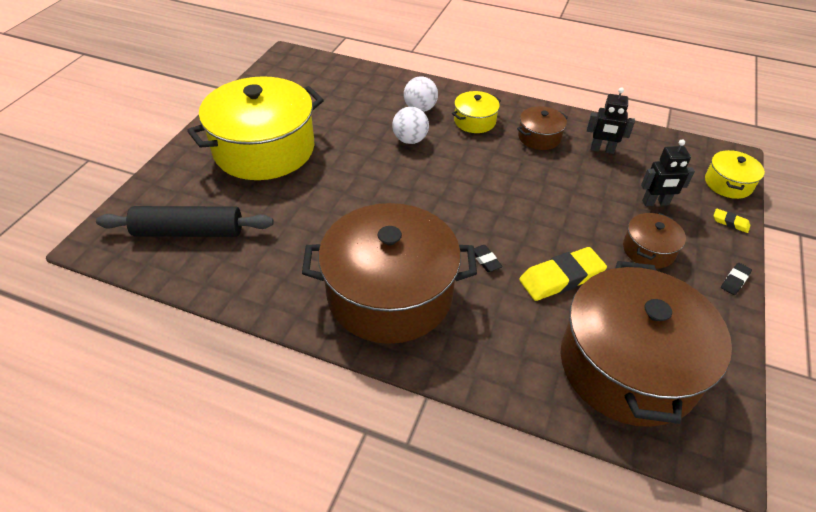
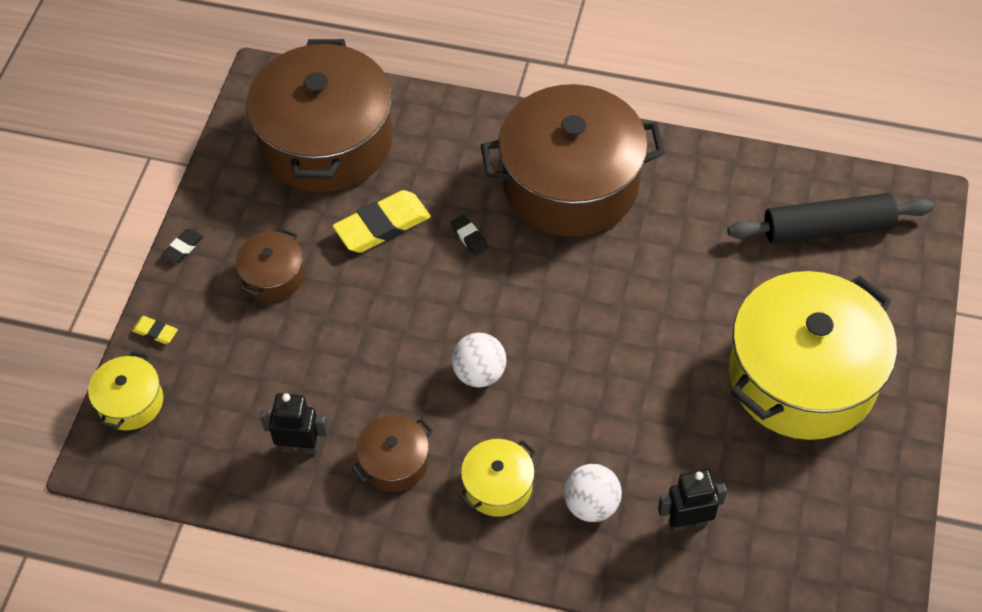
camera: 175 degrees right, 10 degrees up
(410, 140) = (594, 426): white ball -> white ball (479, 373)
(655, 203) = (244, 352): black robot -> black robot (687, 522)

